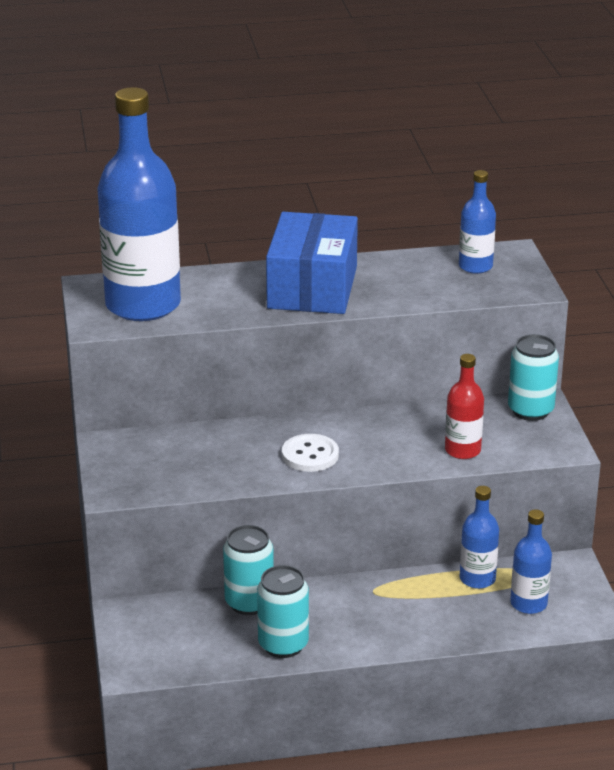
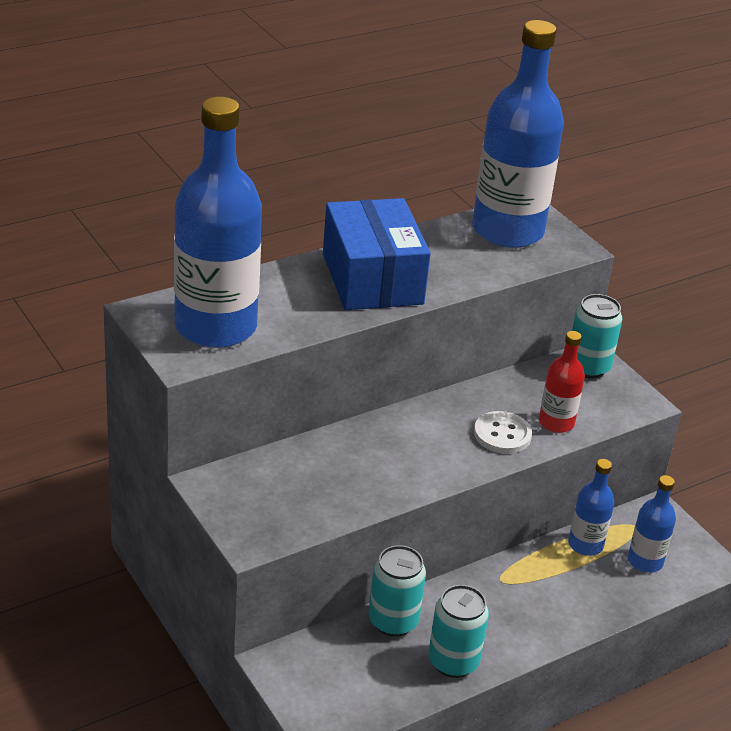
camera: 25 degrees left, 5 degrees up
(310, 455) = (420, 456): white button -> white button (502, 434)
(475, 266) = (507, 231): blue bottle -> blue bottle, size x2.12

